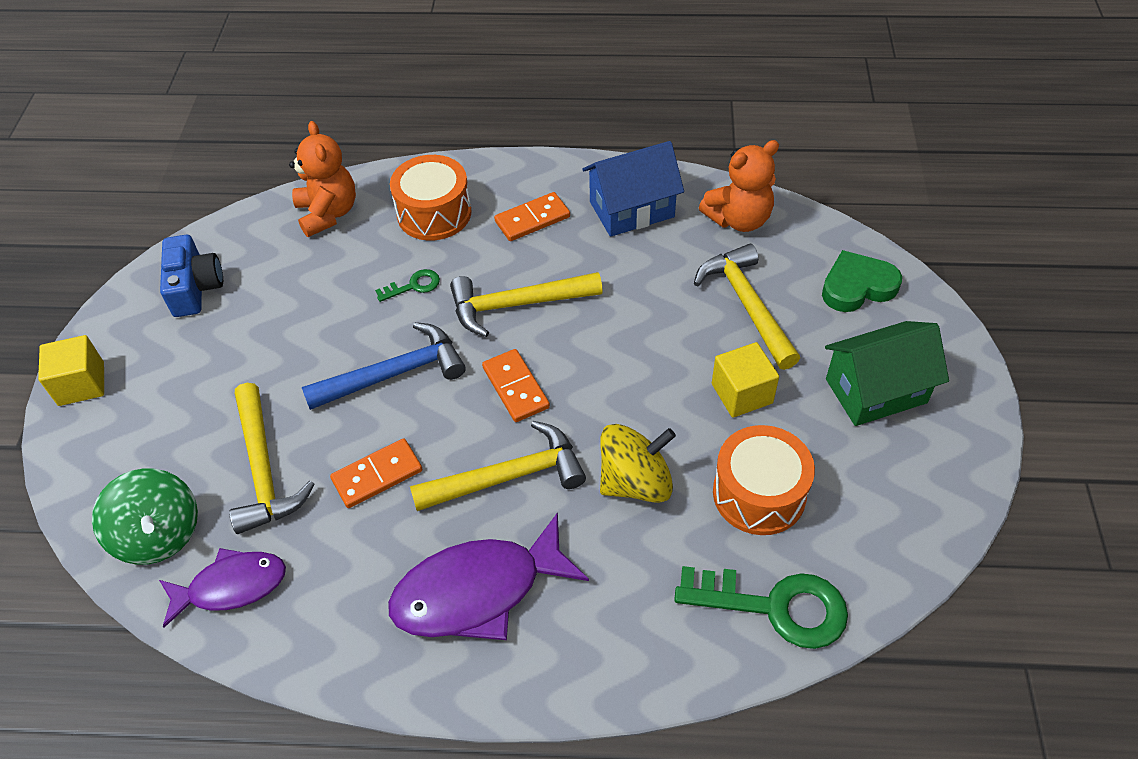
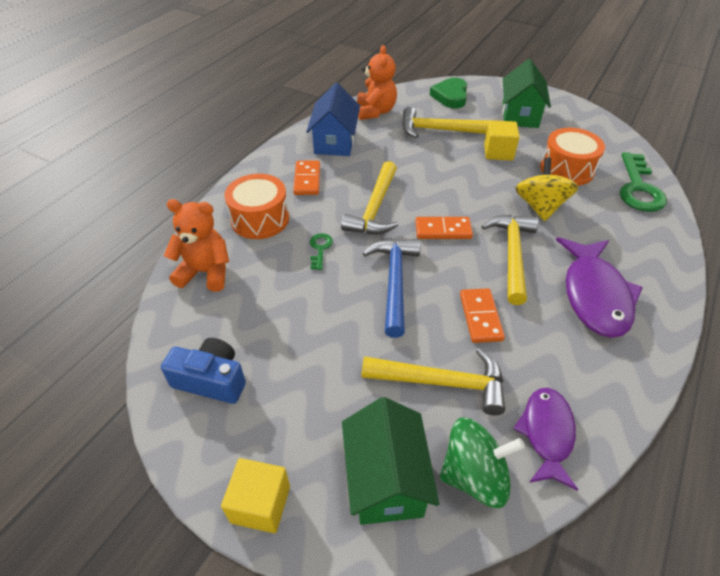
camera: 65 degrees left, 5 degrees down
(132, 464) = (386, 479): none -> green house
(775, 606) = (638, 188): green key -> green key turned 150 degrees clockwise

